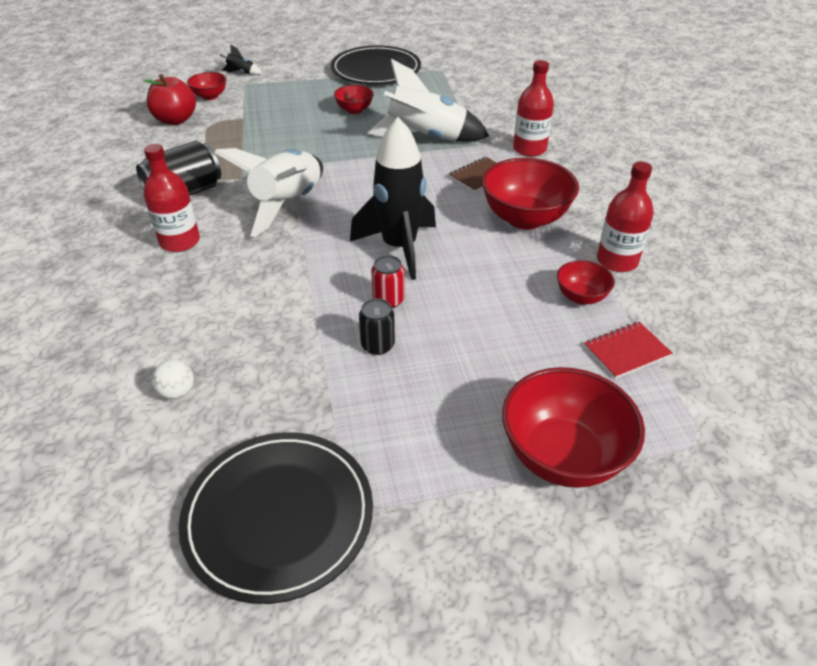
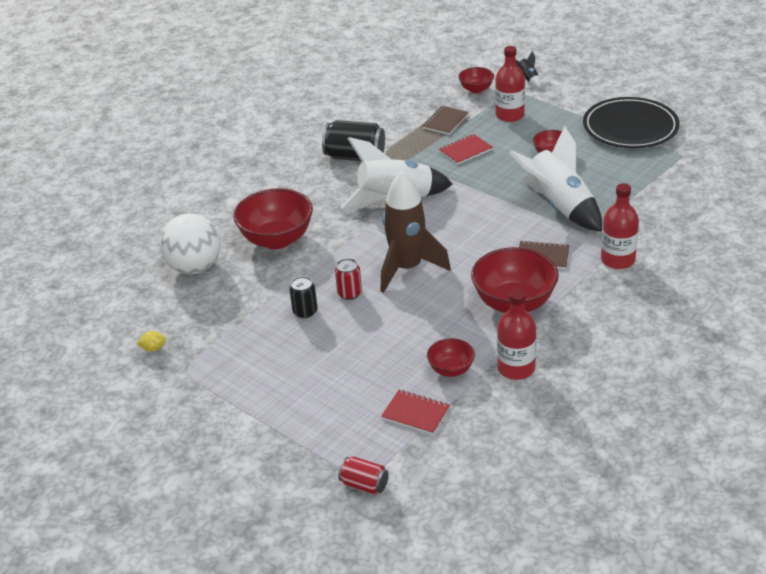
camera: 55 degrees right, 5 degrees down
(175, 120) = (427, 98): red apple -> none
(177, 392) = (195, 267): white ball -> white ball, size x2.34
(180, 241) = (308, 187): red bottle -> red bottle (509, 115)
(224, 128) = (445, 121): none -> brown notebook
(279, 516) = (153, 348): black plate -> yellow lemon
(281, 139) = (465, 151): none -> red notebook
(399, 247) = (407, 268): black rocket -> brown rocket
(563, 456) = (292, 425): red bowl -> red bowl (277, 239)
(714, 447) = (364, 485): none -> red can

